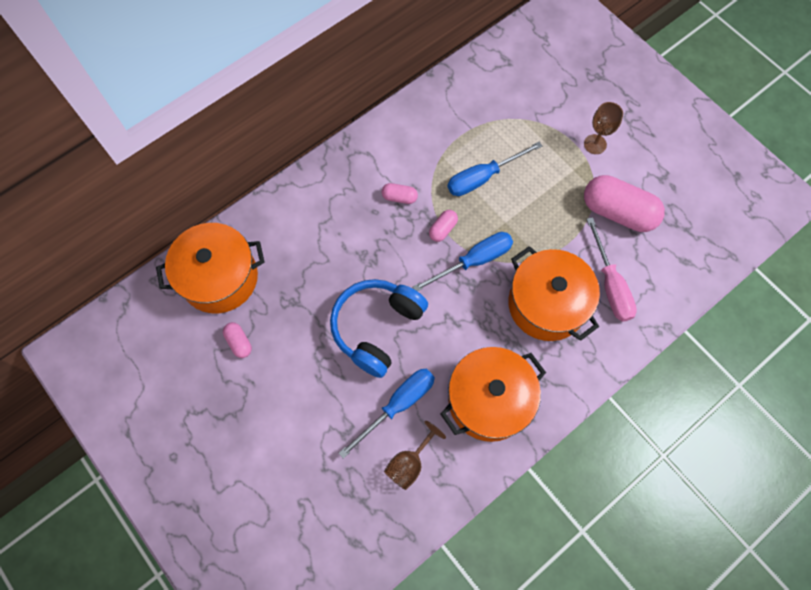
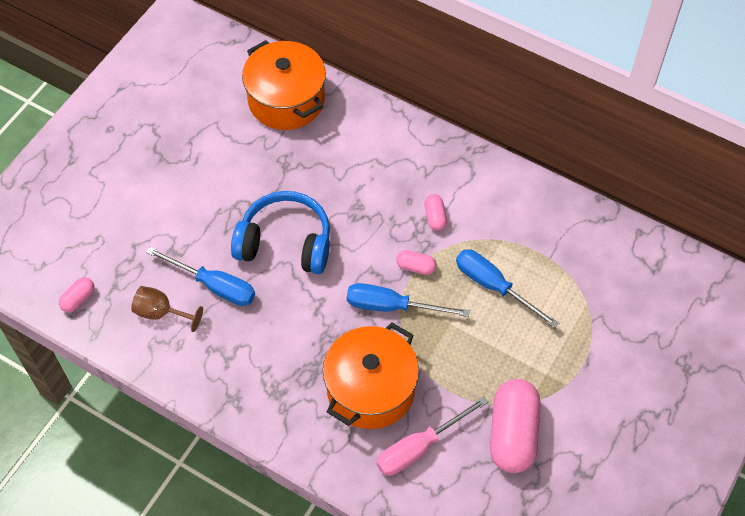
camera: 70 degrees right, 10 degrees down
(239, 342) = (229, 138): pink capsule -> pink capsule (78, 299)
(474, 261) = (392, 306): blue screwdriver -> blue screwdriver turned 150 degrees clockwise
(489, 400) = (246, 364): orange pot -> none
(595, 144) = (590, 388): brown goblet -> none

